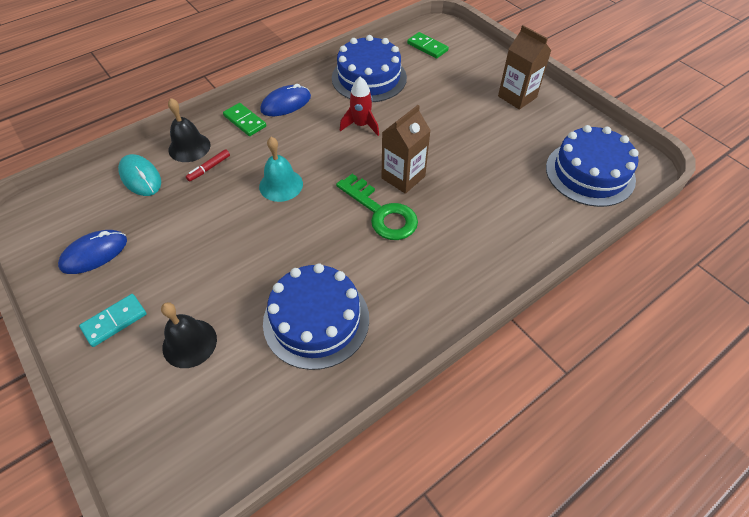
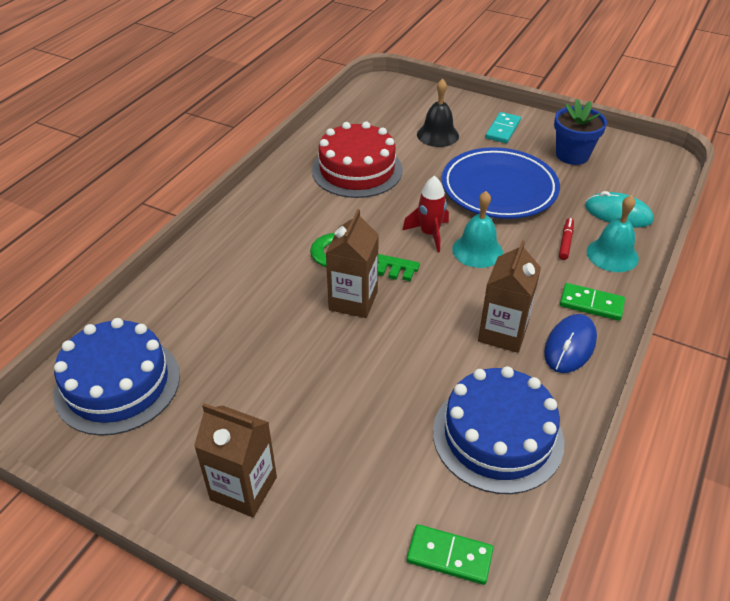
camera: 155 degrees right, 10 degrees down
(94, 253) = (572, 155): blue mouse -> blue flower pot
(189, 147) = (612, 255): black bell -> turquoise bell
(203, 239) = (499, 188): none -> blue plate
(316, 320) = (357, 170): blue cake -> red cake
(318, 123) = (503, 333): none -> brown carton
(361, 125) = (448, 349): red rocket -> red rocket (429, 234)

